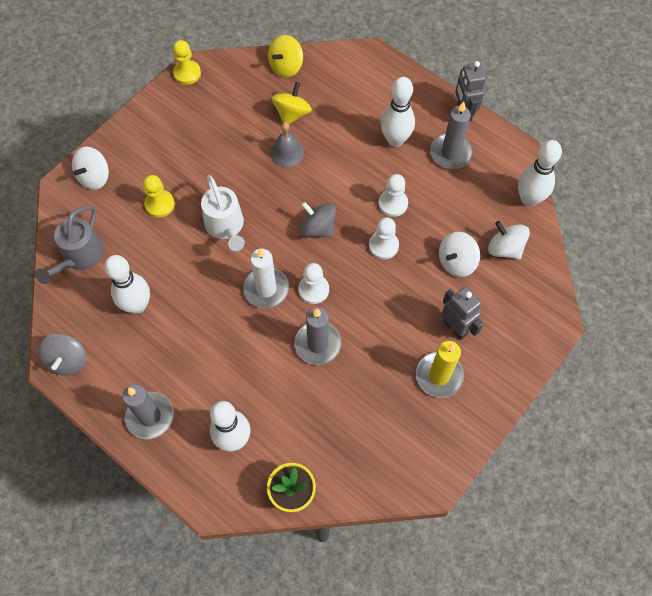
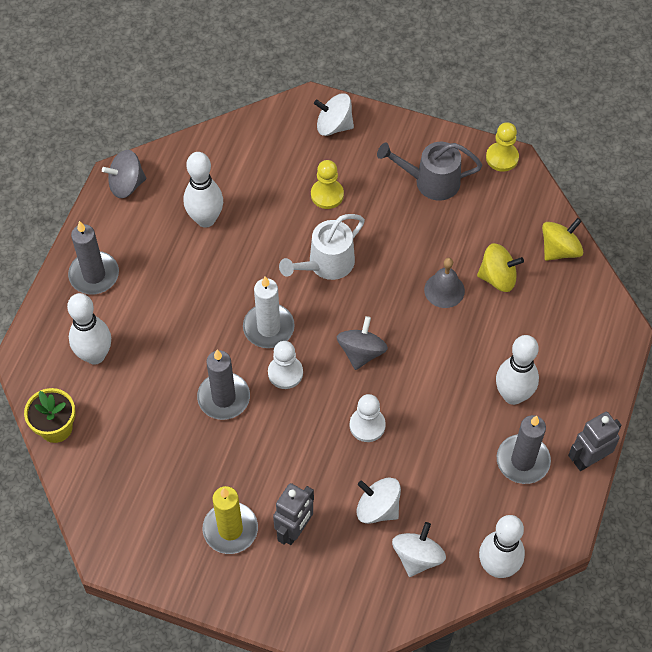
camera: 70 degrees right, 5 degrees down
(80, 257) = (238, 150): grey watering can -> grey watering can (430, 181)
(286, 66) = (559, 249): yellow spinning top -> yellow spinning top turned 120 degrees clockwise
(393, 203) = (425, 419): white pawn -> none

